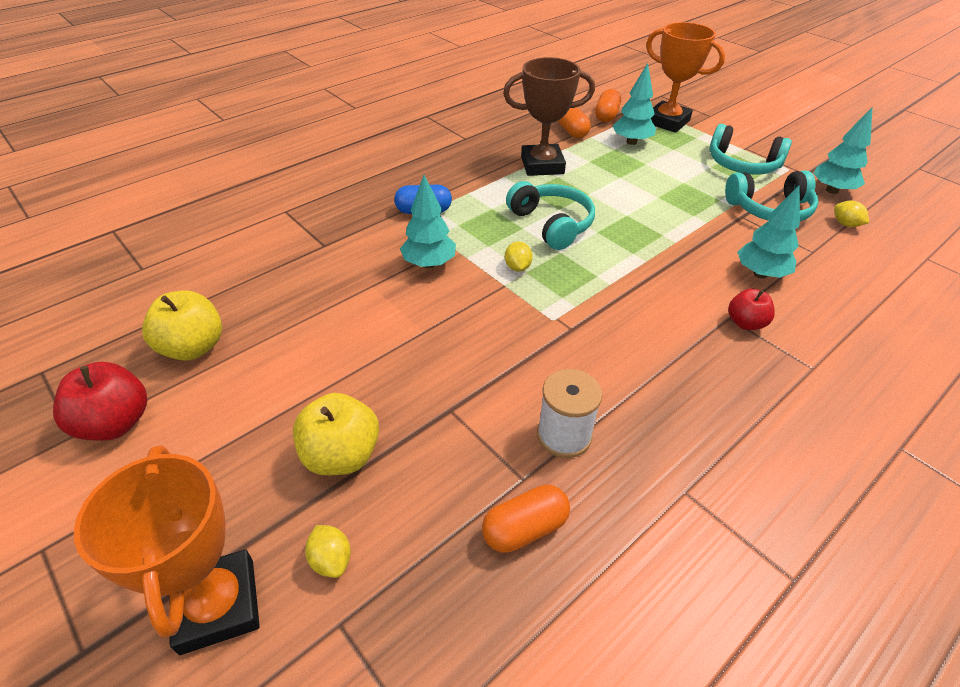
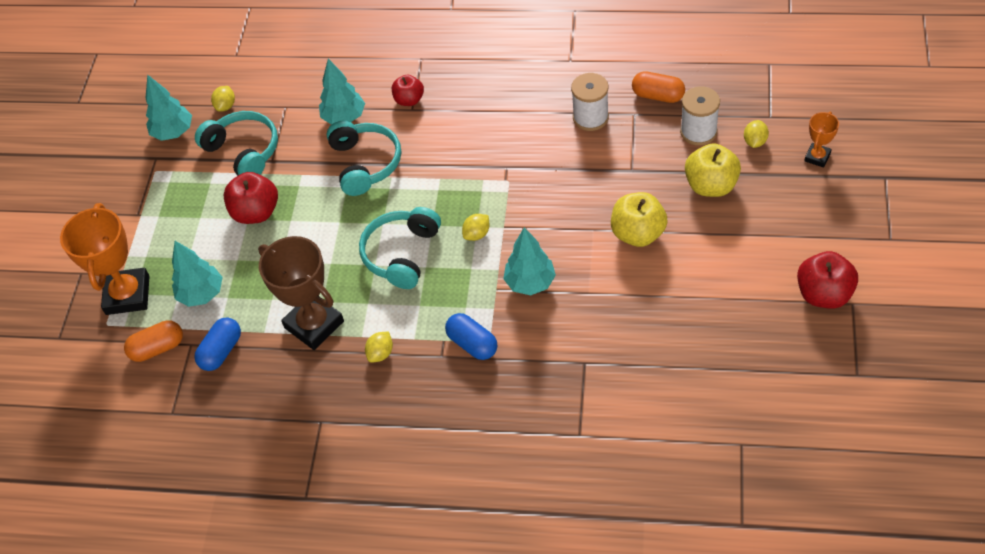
camera: 125 degrees left, 10 degrees up
(193, 347) = (746, 323): yellow apple -> yellow apple (638, 233)
(217, 605) = (817, 157): orange trophy -> orange trophy, size x0.49
(420, 516) = (698, 132): none -> white spool
(478, 176) = (381, 353): none -> yellow lemon
(571, 131) = (221, 351): orange capsule -> blue capsule
(686, 187) = (256, 212): none -> red apple
(742, 164) = (175, 201): turquoise headphones -> turquoise headphones (365, 164)

